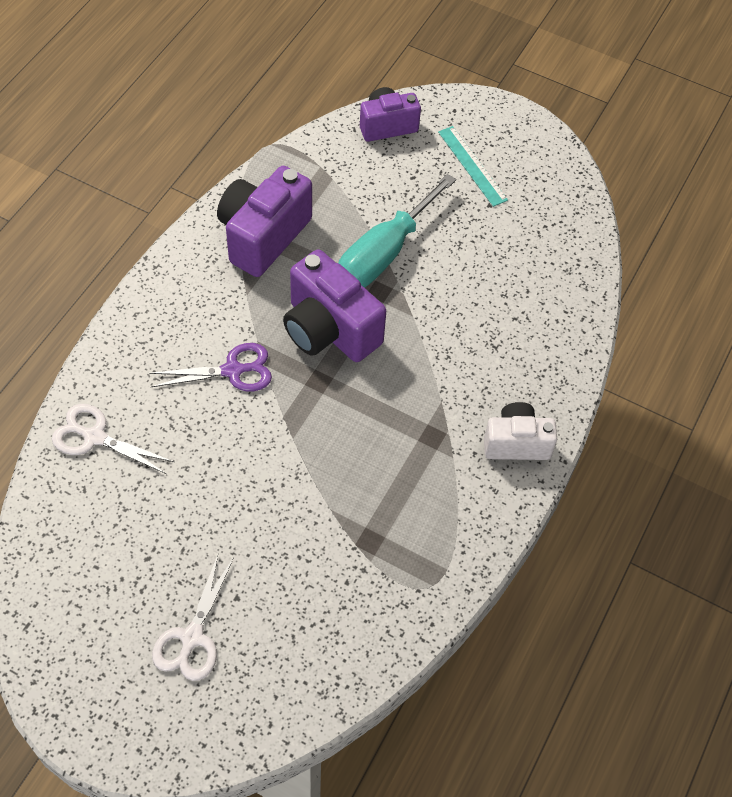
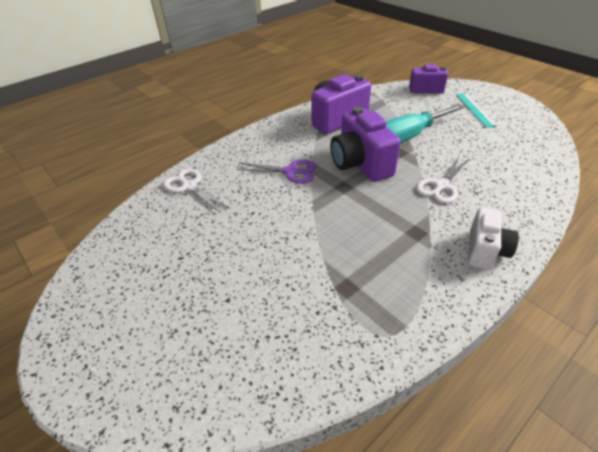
camera: 25 degrees right, 15 degrees down
(192, 637) = (180, 318): white scissors -> white scissors (441, 185)
(516, 443) = (485, 251): white camera -> white camera turned 90 degrees clockwise

